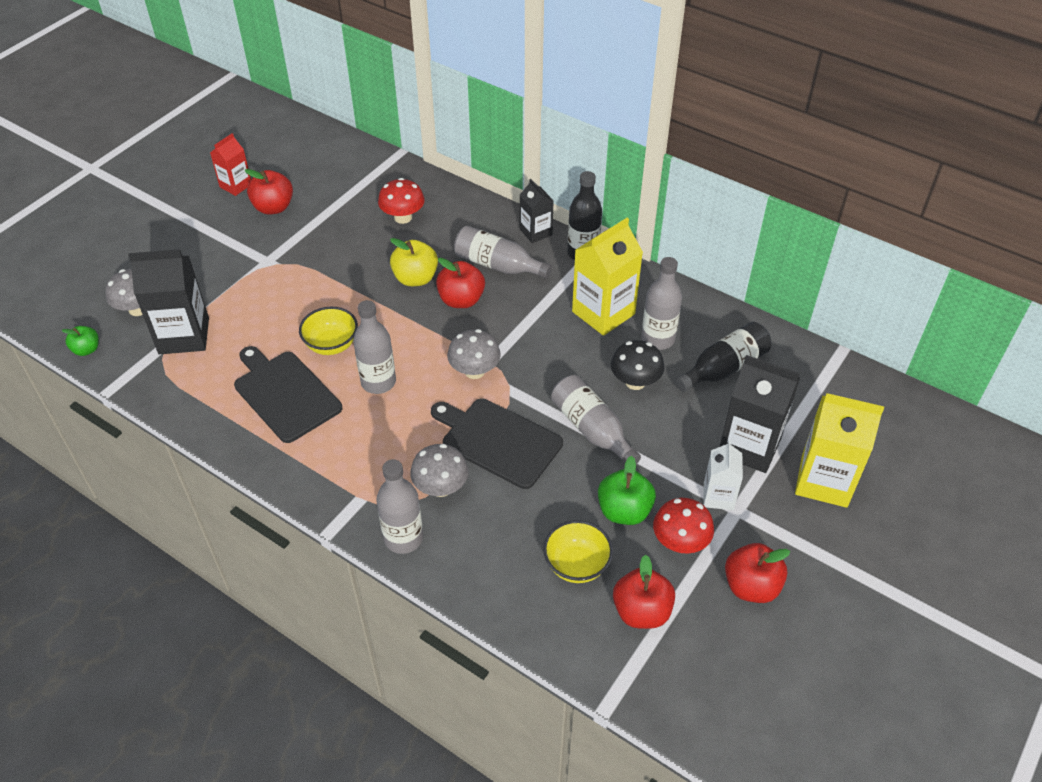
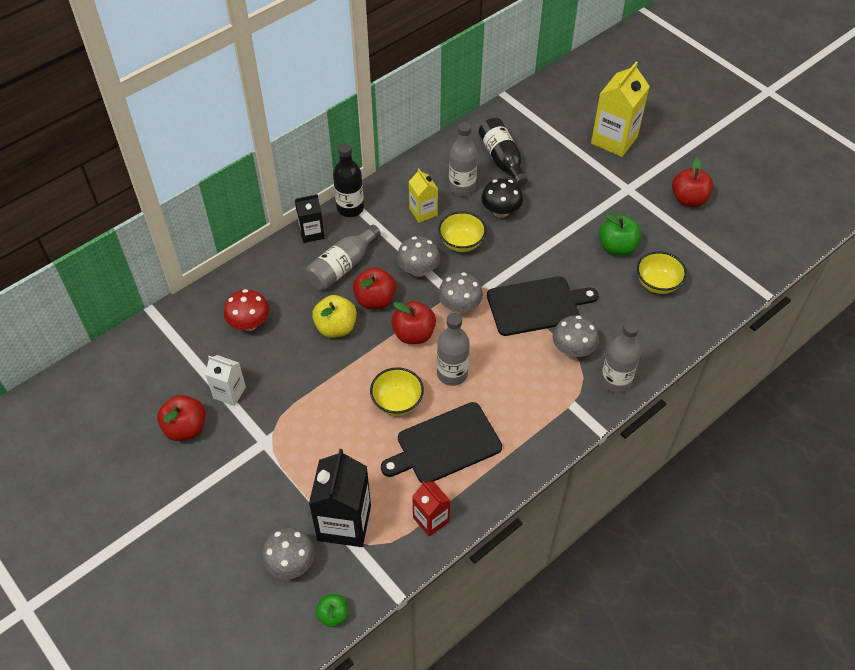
camera: 75 degrees left, 5 degrees up
(236, 185) = (133, 459): red carton -> red carton (431, 519)
(498, 441) = (536, 305): black cutting board -> black cutting board turned 150 degrees counterclockwise
(515, 326) = (418, 270): none -> grey mushroom
(569, 355) = (461, 243): none -> yellow bowl
(592, 429) = (540, 247): grey bottle -> none
(603, 313) = (423, 212): yellow carton -> yellow carton, size x0.57
(641, 611) = (699, 258): red apple -> red apple (414, 334)
(680, 542) = (648, 224): red mushroom -> none
(718, 496) = (615, 195): white carton -> white carton (229, 392)
(749, 446) = (576, 167): black carton -> none

